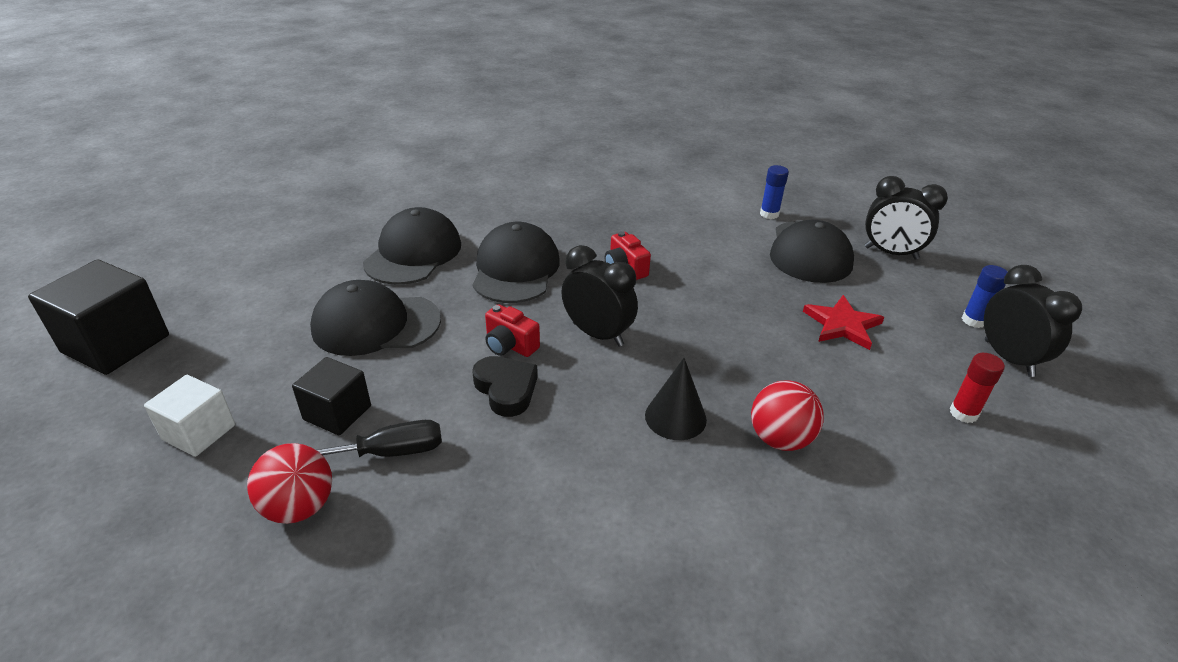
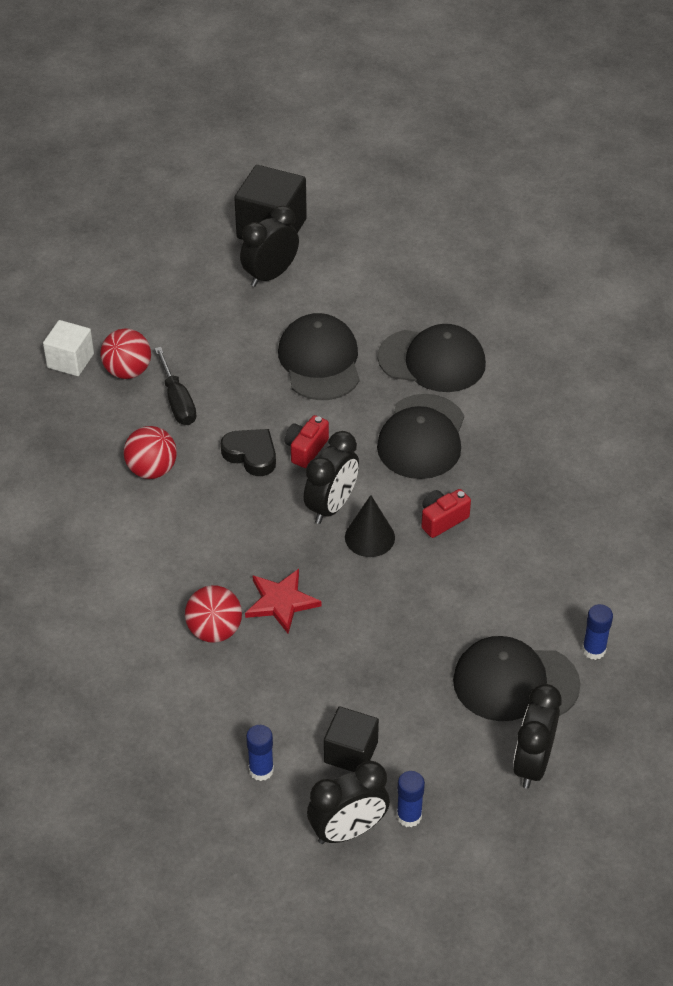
camera: 85 degrees right, 10 degrees up
(199, 432) = (187, 303): white cube -> white cube (70, 361)
(202, 351) = (270, 275): none -> black clock
(337, 413) = (214, 366): black cube -> black cube (351, 752)
(506, 389) = (251, 455): black heart -> black heart turned 105 degrees counterclockwise
(507, 487) = (152, 470): none -> red ball
(515, 269) = (422, 437): black cap -> black cap turned 105 degrees clockwise
(675, 417) = (232, 563): black cone -> black cone (369, 537)
(842, 325) = (379, 695): red star -> red star (281, 602)
(963, 413) = (261, 770): red glue stick -> blue glue stick

